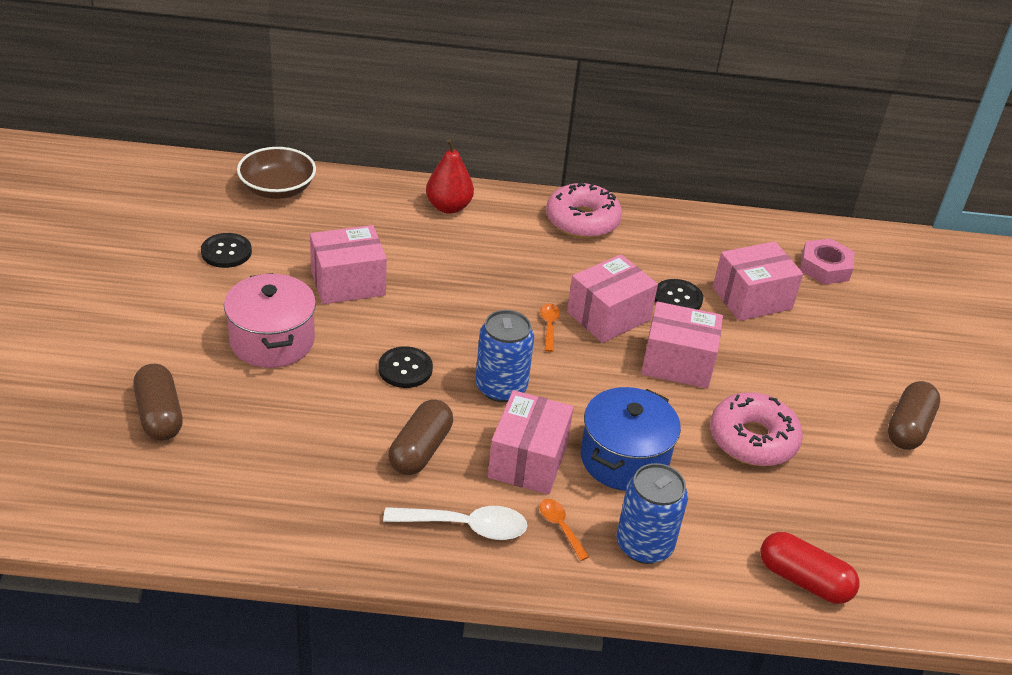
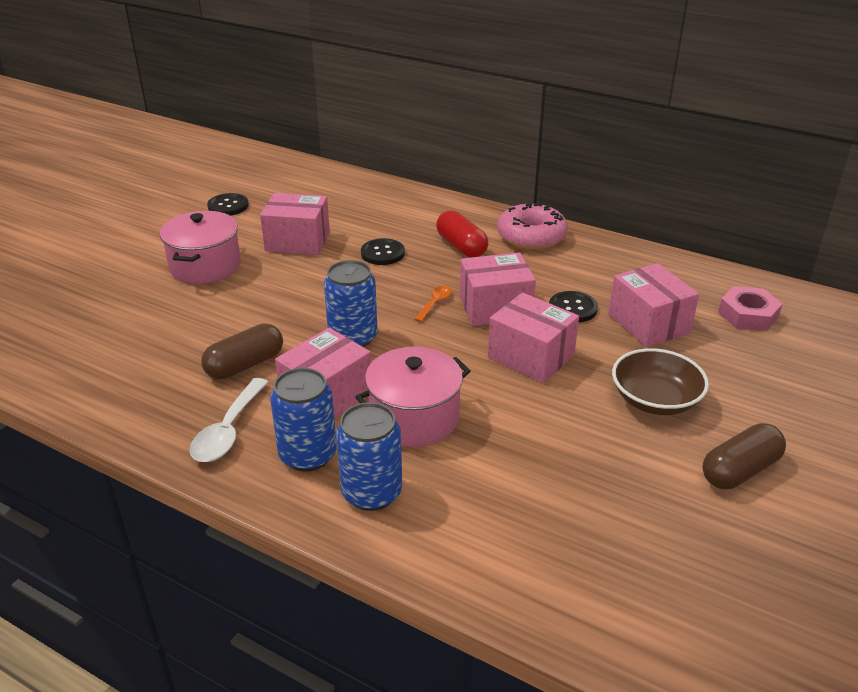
camera: 30 degrees right, 5 degrees down
(159, 415) = (81, 294): brown capsule -> none
(277, 189) = (302, 175): brown bowl -> brown bowl (655, 400)
(405, 369) = (287, 306): black button -> black button (382, 253)
(448, 207) = (424, 208): red pear -> none
(466, 526) = (228, 431): white spoon -> white spoon turned 75 degrees clockwise
(560, 527) = (308, 455): orange spoon -> blue can
(624, 459) = (414, 418): blue pot -> pink pot
(752, 298) = (648, 323): pink box -> pink box turned 60 degrees clockwise
(753, 439) = (555, 436): pink donut -> none
(804, 580) = (508, 575): red capsule -> red capsule (461, 246)

